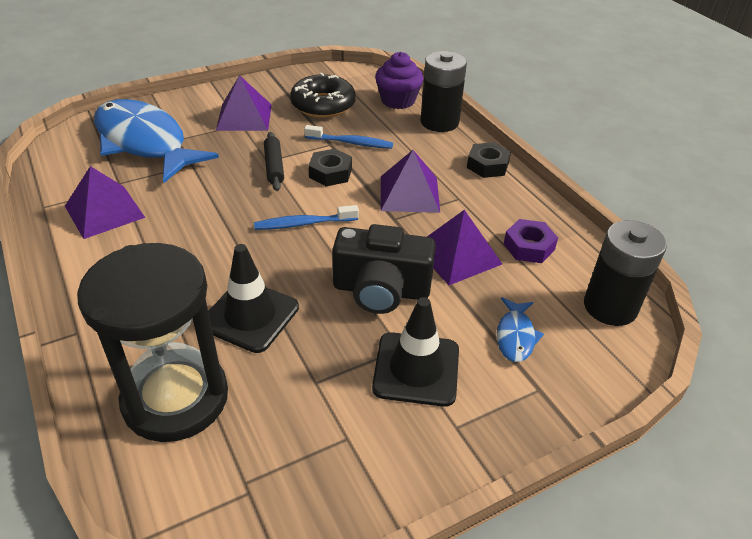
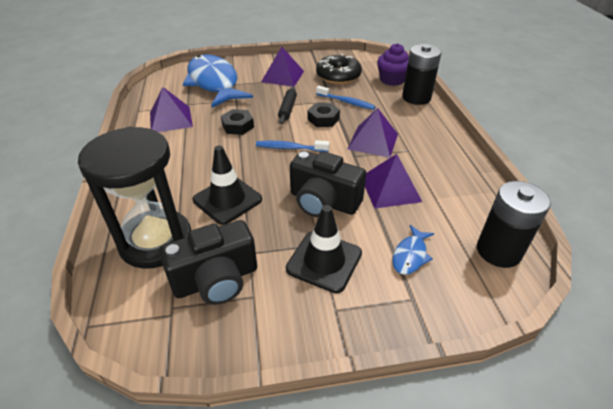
camera: 20 degrees right, 0 degrees up
(288, 430) = (216, 280): none -> black camera
(487, 165) = (440, 132): black nut -> black nut (238, 126)
(529, 247) = (449, 193): purple nut -> none

